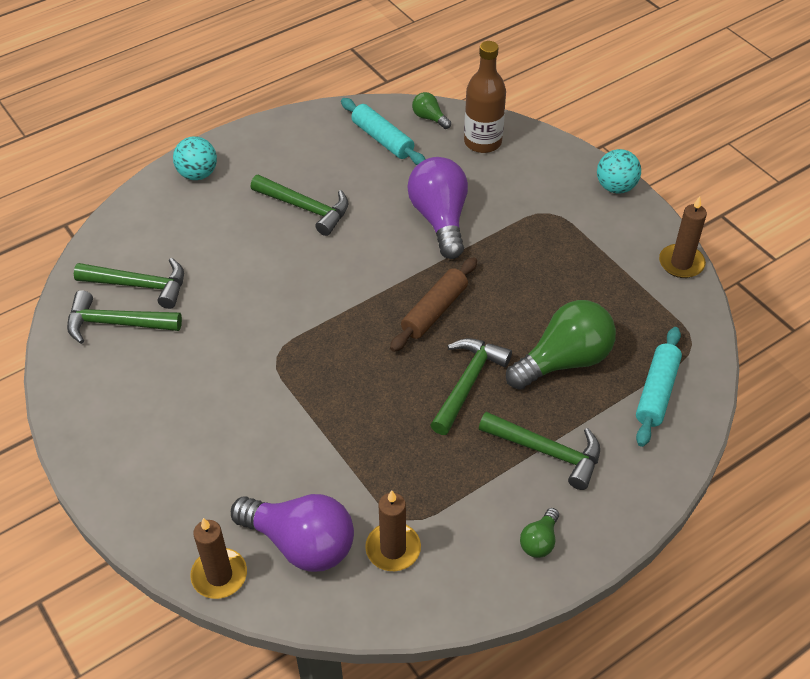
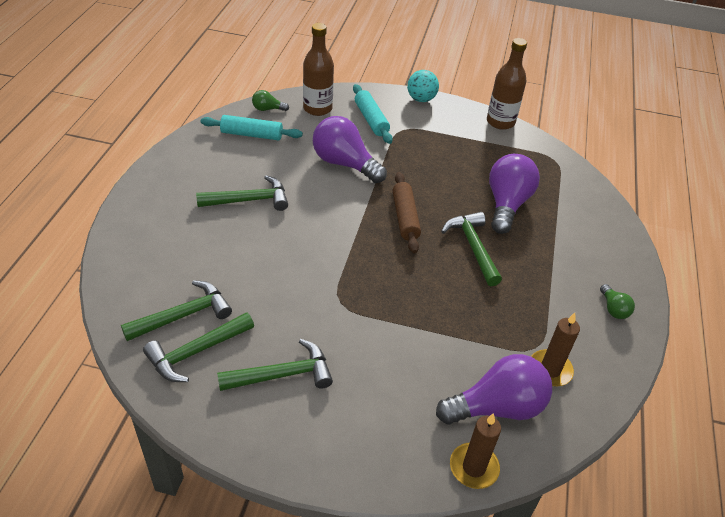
camera: 45 degrees left, 5 degrees down
(198, 174) = (141, 217): turquoise ball -> none
(547, 452) = (558, 258): green hammer -> green hammer (282, 375)
(564, 361) = (507, 204): green light bulb -> purple light bulb
(657, 392) = (569, 193): turquoise rolling pin -> turquoise rolling pin (371, 119)
(681, 263) = (500, 122): brown candle -> brown bottle

